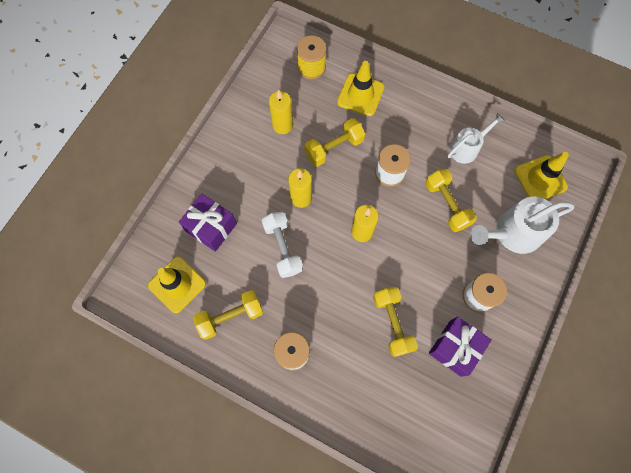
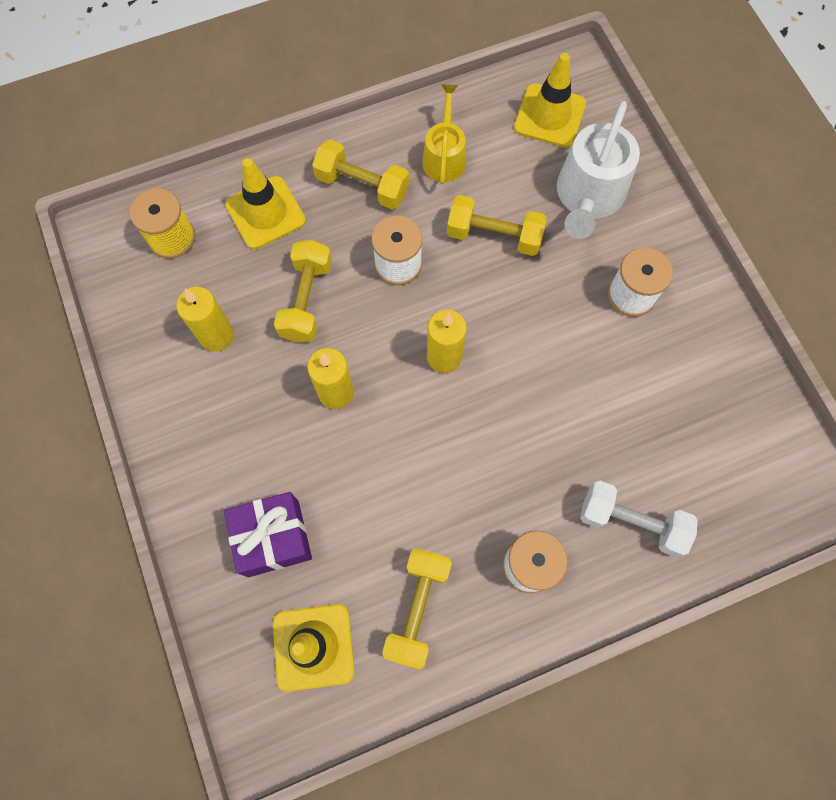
camera: 50 degrees left, 0 degrees up
(283, 248) = (382, 468): white dumbbell -> white dumbbell (631, 522)
(392, 323) = (587, 415): yellow dumbbell -> yellow dumbbell (362, 186)
(455, 348) = (671, 370): purple gift -> none
(467, 148) = (444, 157): white watering can -> yellow watering can

